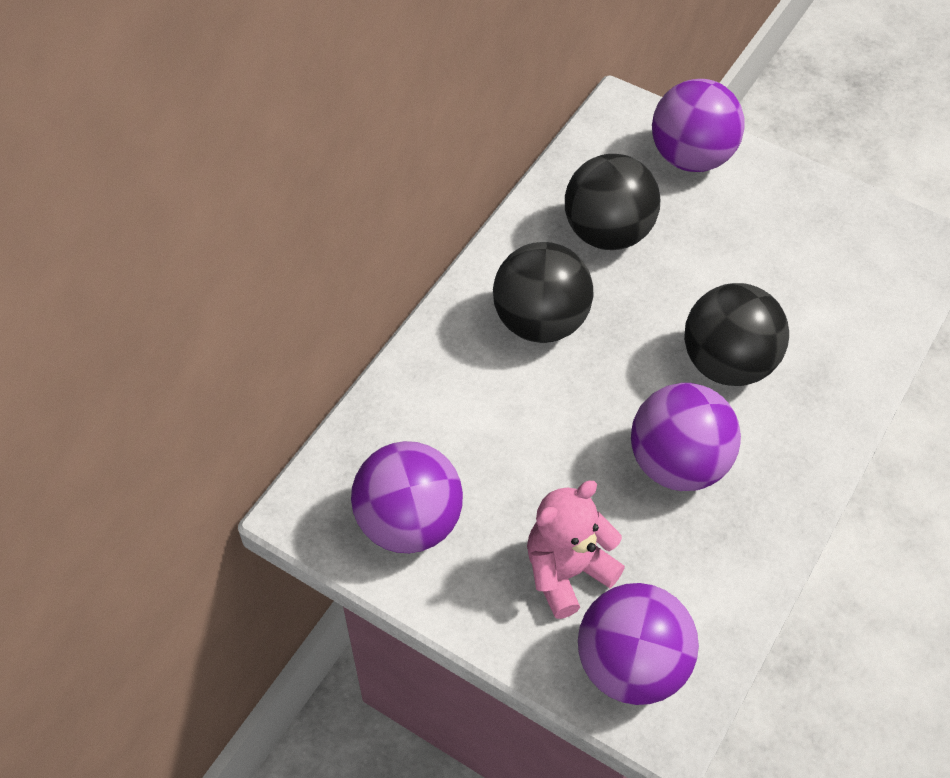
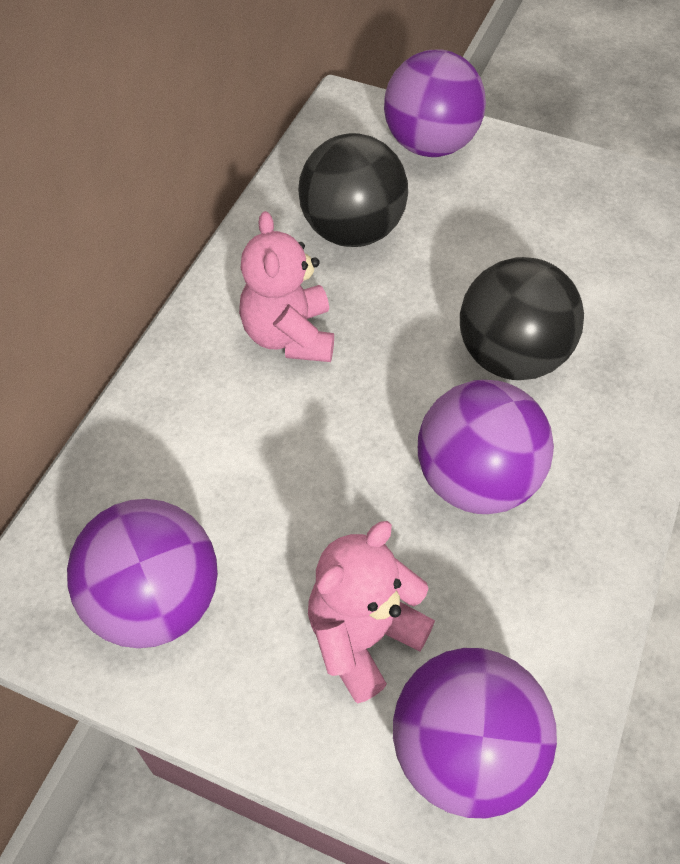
camera: 10 degrees left, 0 degrees up
(540, 322) = (289, 336): black ball -> pink teddy bear

